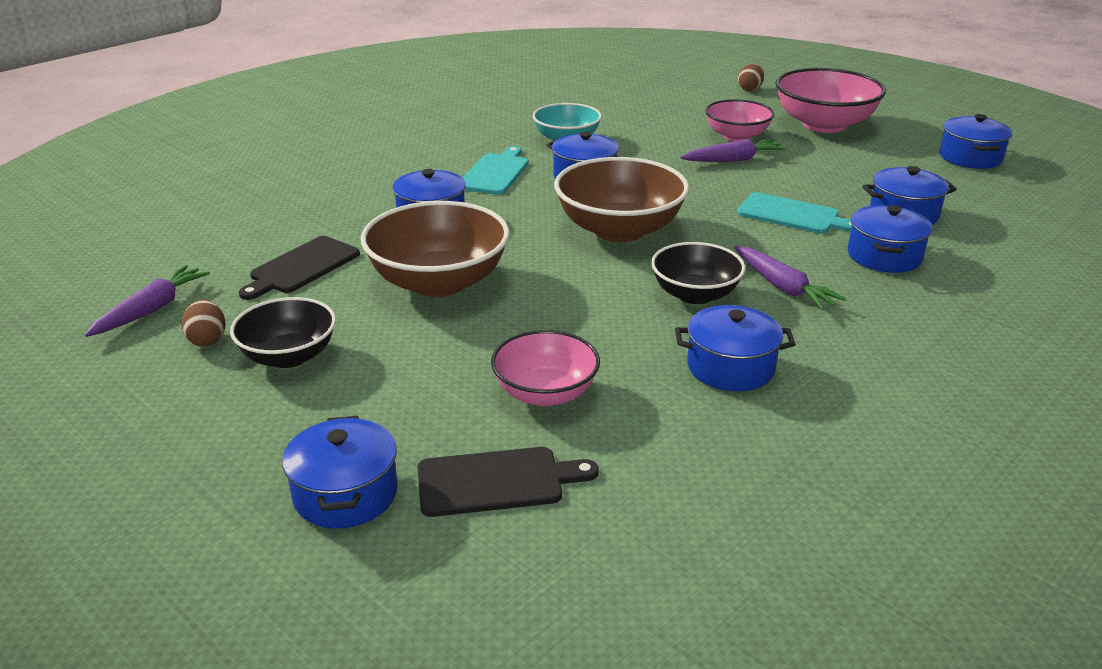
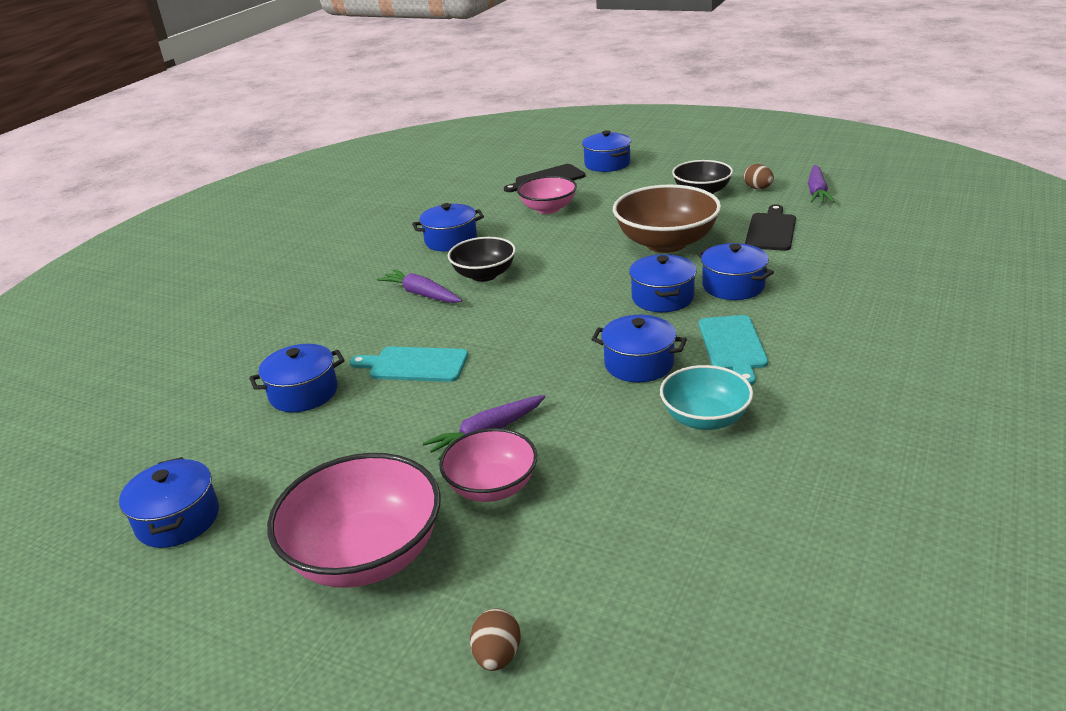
camera: 165 degrees right, 0 degrees up
(619, 230) = (566, 311): brown bowl -> none
(884, 256) = (337, 339): blue pot -> blue pot (662, 298)

